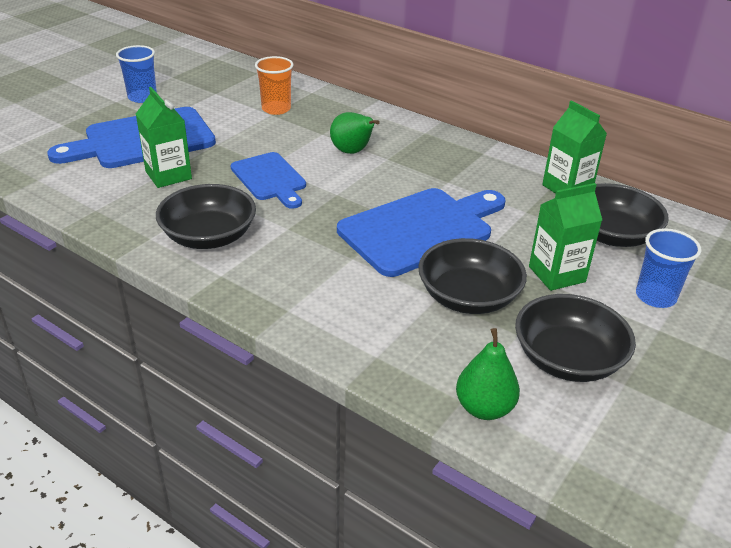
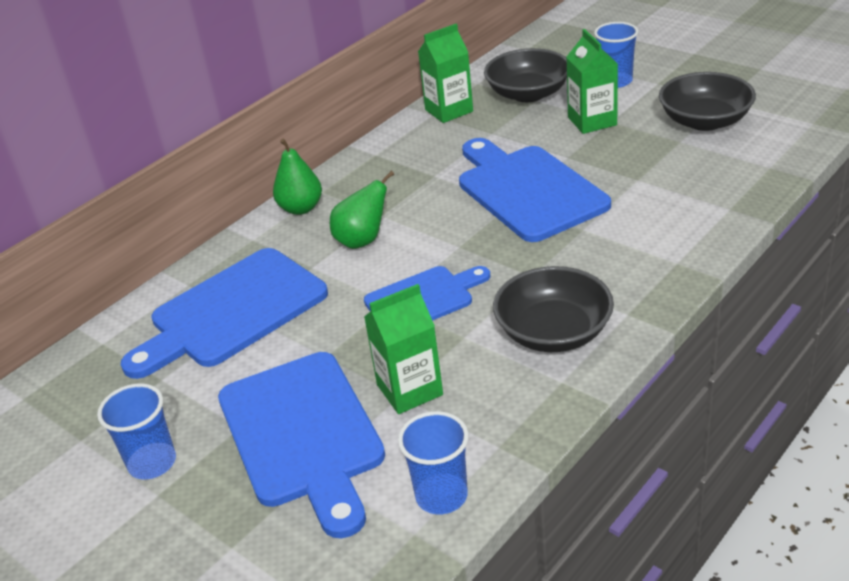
camera: 80 degrees left, 0 degrees up
(62, 188) = (441, 496): none -> blue cup
(276, 109) = (232, 312): orange cup -> blue cutting board
(468, 297) = (634, 164): black bowl -> none
(484, 408) = (774, 157): green pear -> green pear (301, 208)

